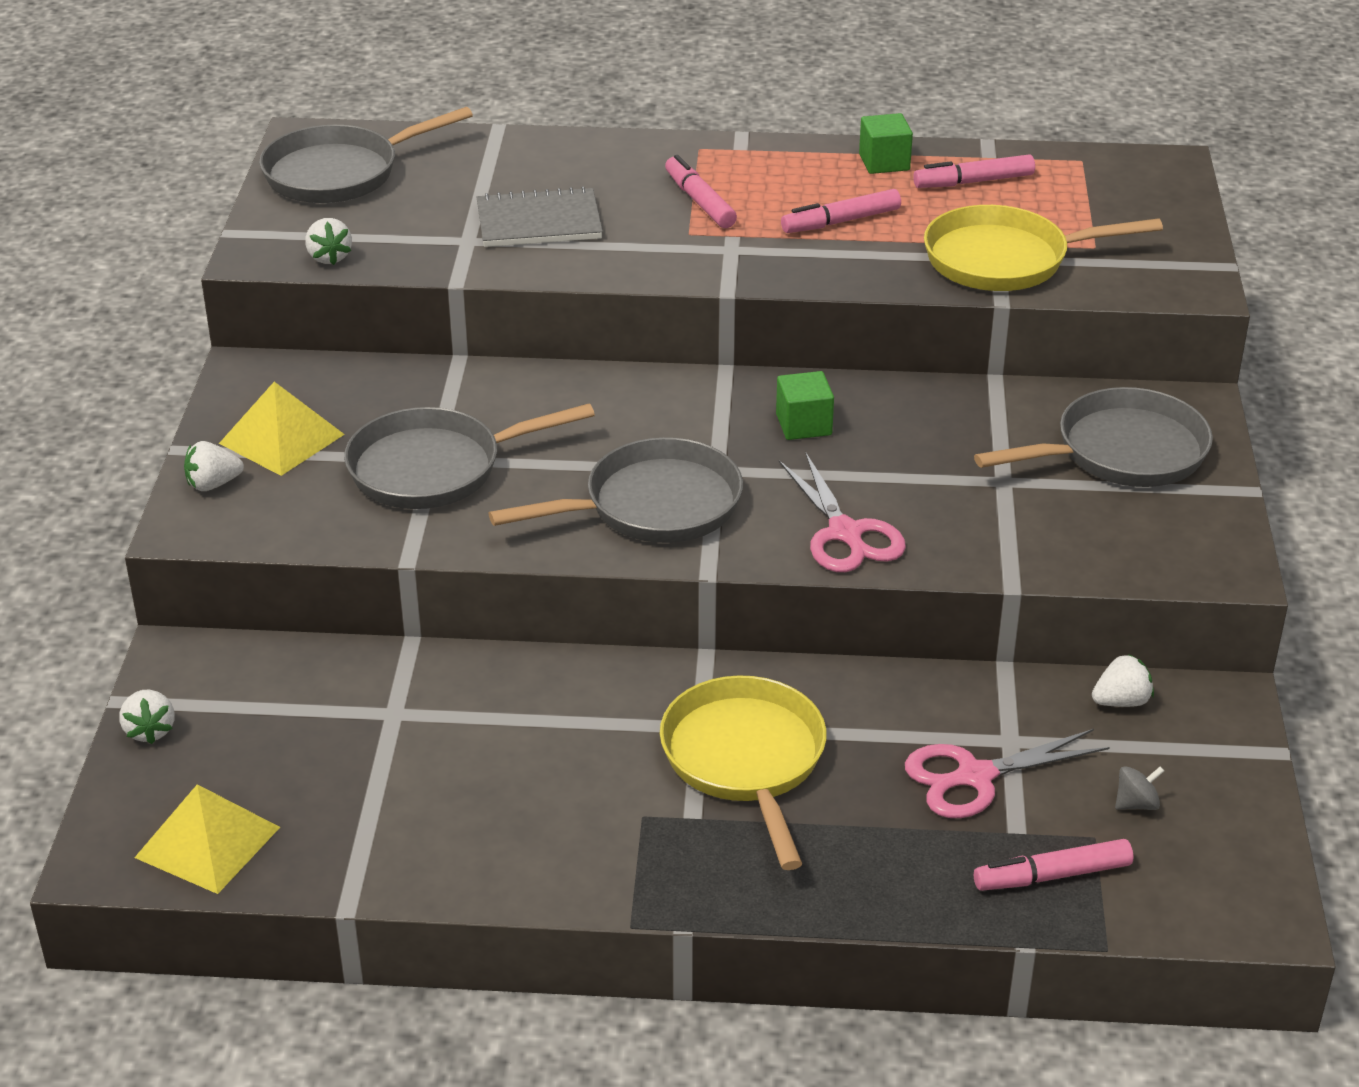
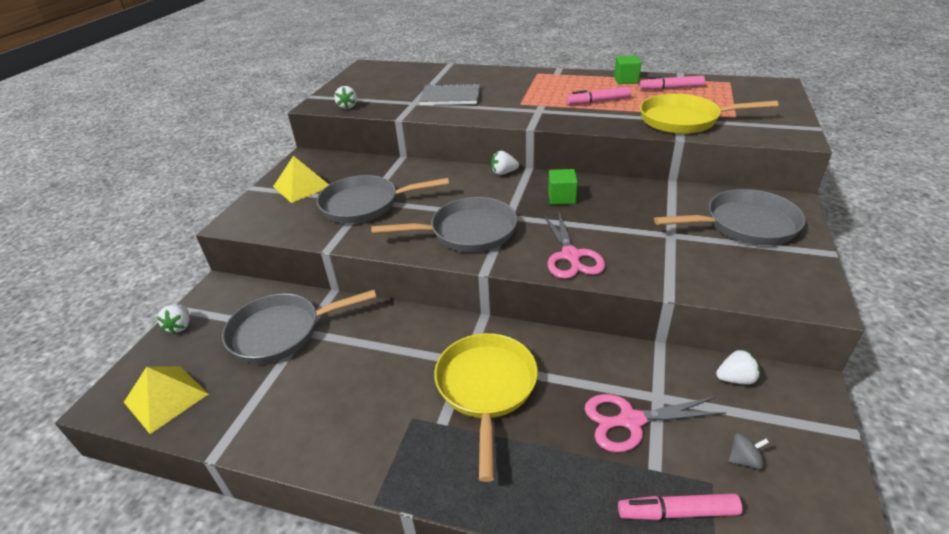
camera: 15 degrees right, 0 degrees up
(213, 484) = (258, 204): white strawberry -> white strawberry (503, 173)
(339, 173) = (372, 77): grey pan -> grey pan (281, 332)
(699, 201) = (530, 92): pink marker -> none

